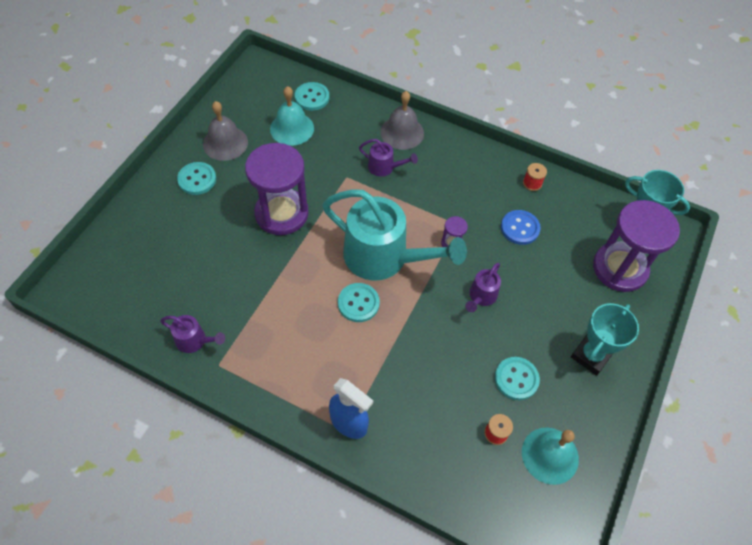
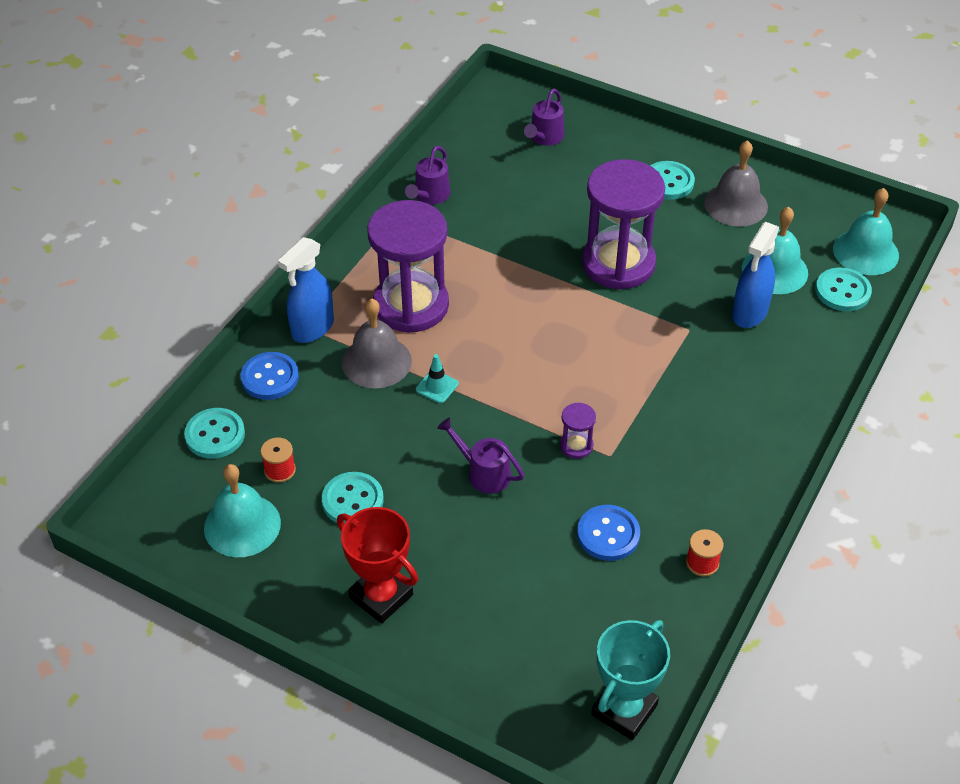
camera: 95 degrees right, 10 degrees down
(277, 82) = (865, 252): none -> turquoise bell
(331, 144) = (749, 313): none -> blue spray bottle
(358, 303) = (476, 339): turquoise button -> turquoise button (215, 435)
(384, 258) = (548, 368): turquoise watering can -> none
(385, 167) = (712, 373): purple watering can -> purple watering can (544, 138)
(402, 132) = (788, 397): grey bell -> grey bell (376, 361)
(404, 451) = (270, 377): none -> blue button
(406, 328) = (437, 387): none -> turquoise traffic cone
(591, 355) = (381, 596): turquoise trophy -> red trophy
(619, 268) = (534, 664): purple hourglass -> purple hourglass (411, 305)

